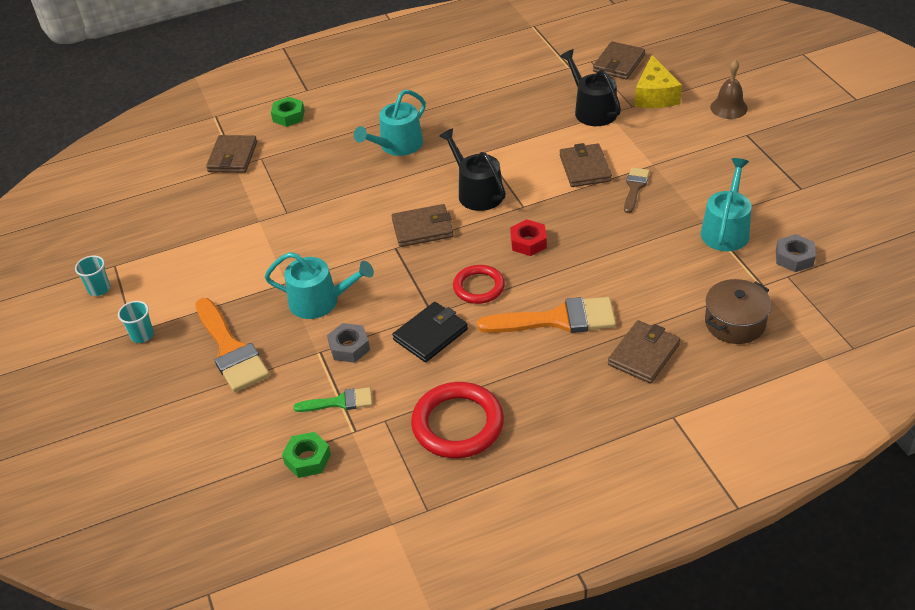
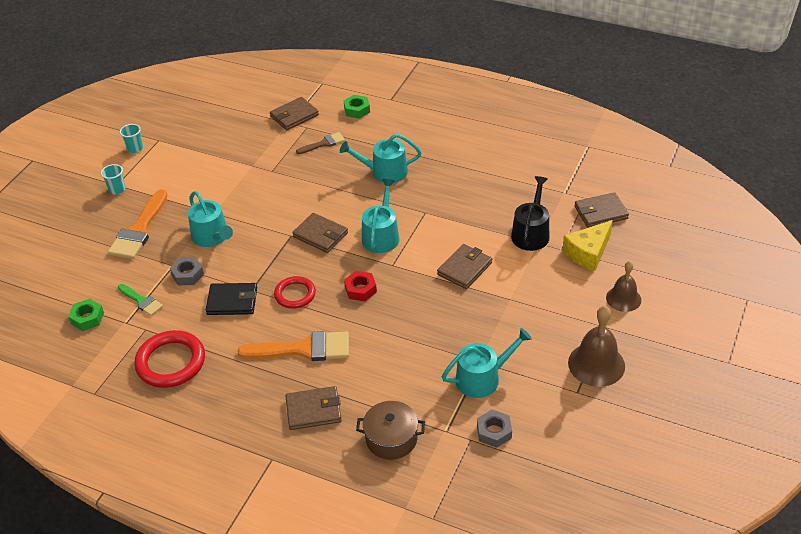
camera: 45 degrees right, 0 degrees up
(477, 192) = (381, 235): black watering can -> turquoise watering can
(557, 319) = (304, 349): orange brush -> orange brush turned 45 degrees counterclockwise
(635, 187) = (473, 305): brown brush -> brown brush (323, 143)
(782, 161) = (596, 364): none -> brown bell

